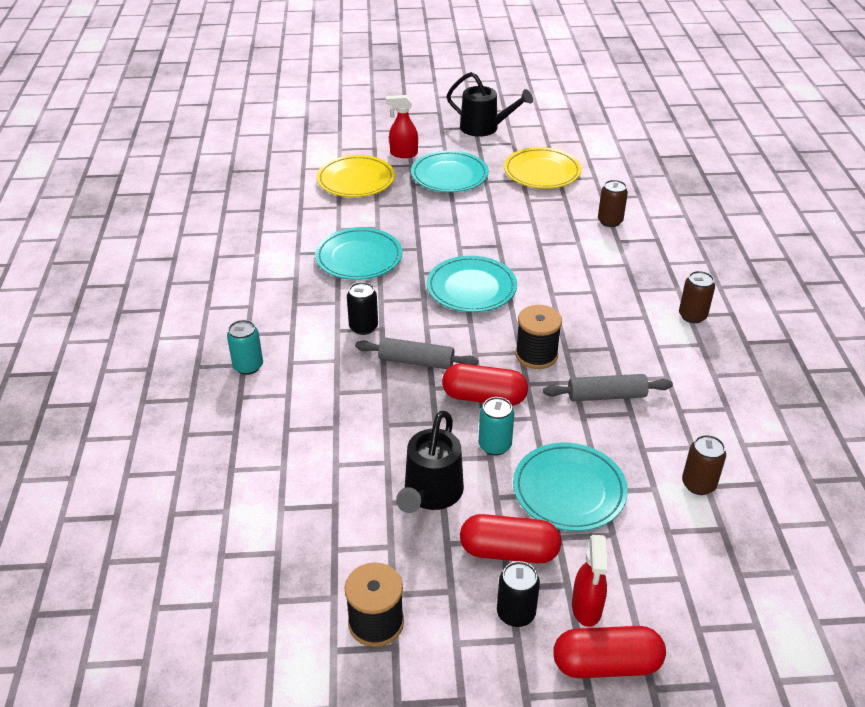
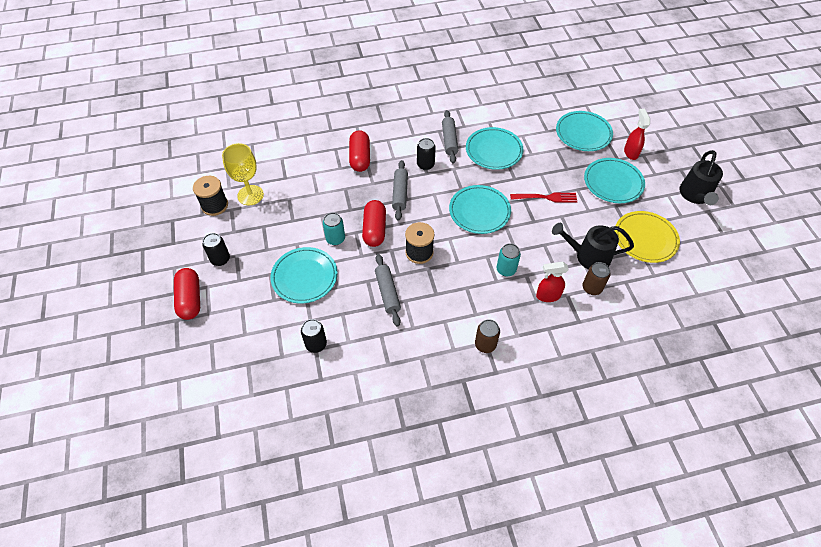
camera: 80 degrees right, 15 degrees up
(248, 366) = (380, 123): turquoise can -> turquoise can (506, 269)
(320, 296) = (449, 140): none -> grey rolling pin
(356, 180) = (583, 133): yellow plate -> turquoise plate
(364, 561) = (250, 195): none -> yellow goblet
(431, 494) = (295, 215): black watering can -> black watering can (587, 256)
(460, 228) = (546, 197): none -> red fork
(509, 551) = (259, 253): red capsule -> red capsule (360, 158)
(586, 608) = (223, 289): red spray bottle -> red spray bottle (547, 296)
(698, 484) = (316, 344): brown can -> black can

